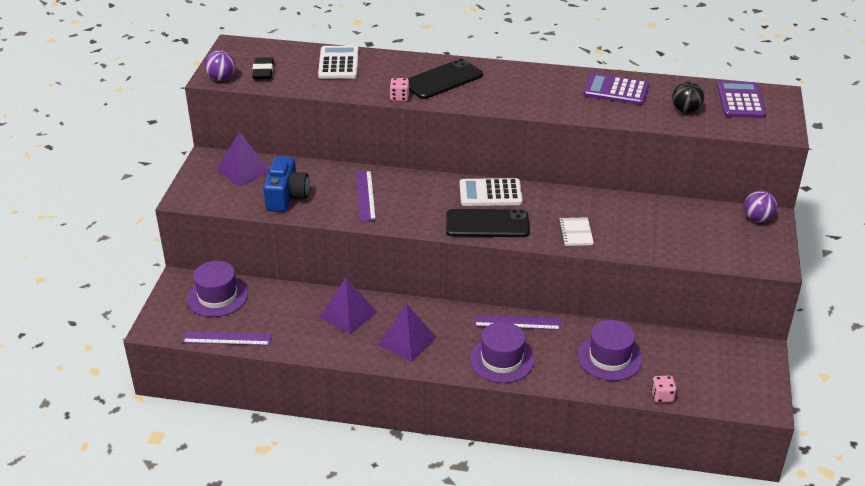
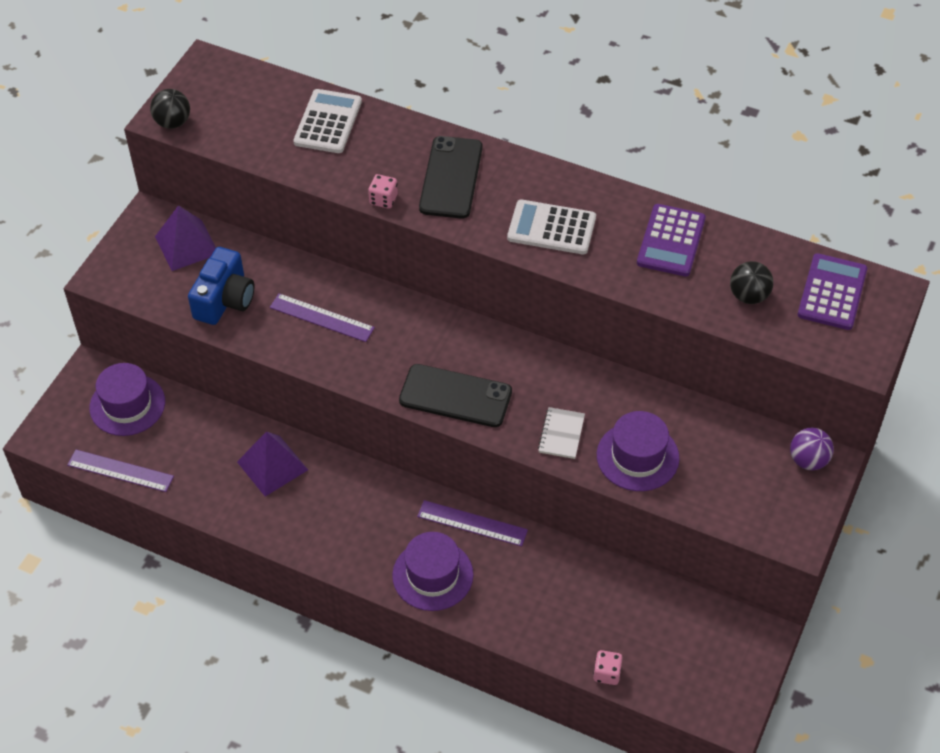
camera: 15 degrees right, 15 degrees up
(221, 78) = (173, 122): purple ball -> black ball
(263, 71) = (228, 119): black eraser -> none
(365, 195) = (322, 317): purple ruler -> purple ruler turned 75 degrees counterclockwise
(407, 340) = (329, 521): purple pyramid -> none
(442, 80) = (451, 177): black phone -> black phone turned 60 degrees counterclockwise
(490, 193) = (478, 346): white calculator -> white calculator (551, 228)
(609, 357) = (565, 602): purple hat -> purple hat (637, 456)
(616, 90) = (671, 241): purple calculator -> purple calculator turned 105 degrees counterclockwise

